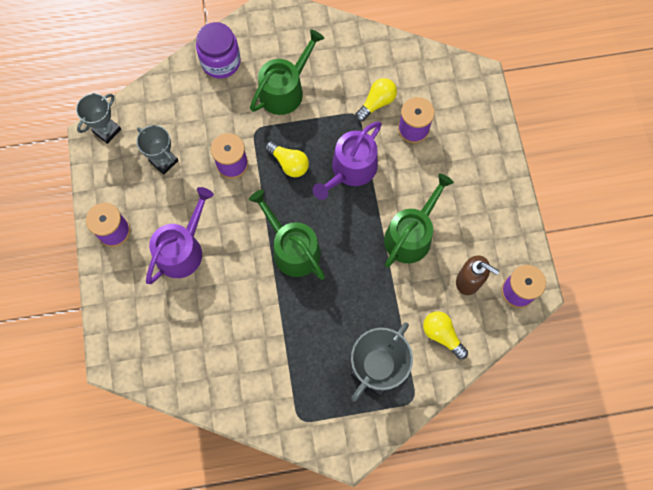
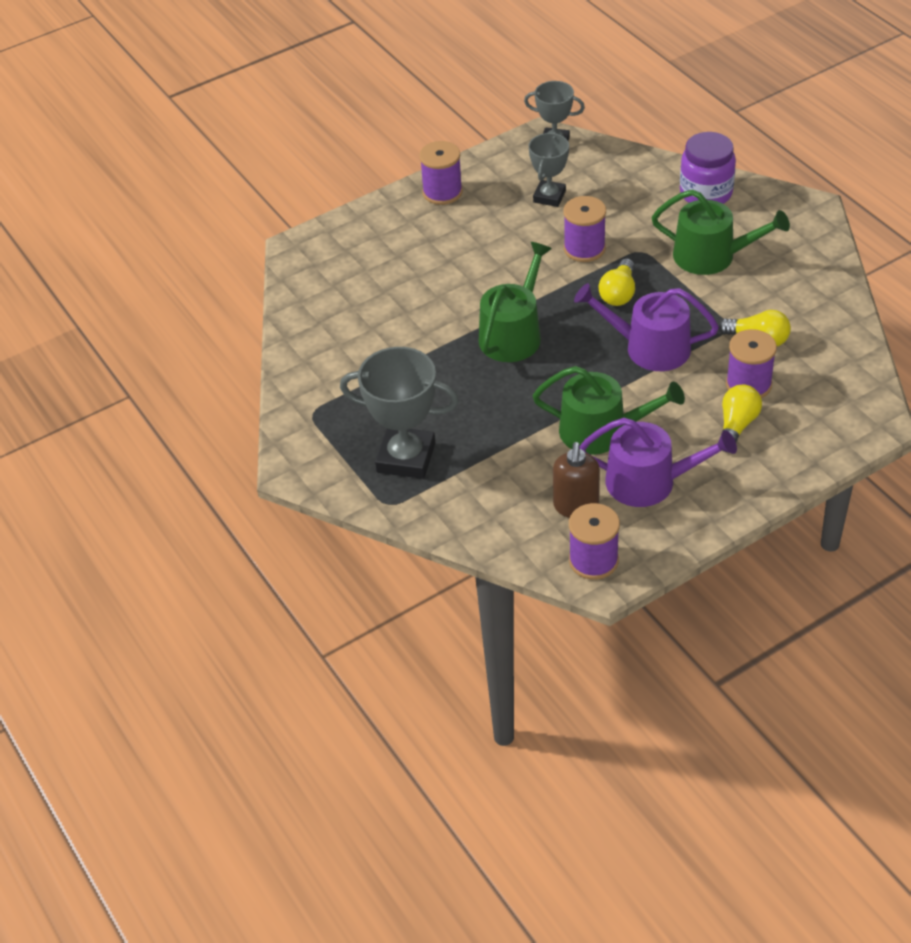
camera: 70 degrees right, 25 degrees down
(182, 249) = (455, 249): purple watering can -> purple watering can (649, 482)
(442, 335) = (487, 504): yellow light bulb -> yellow light bulb (736, 425)

